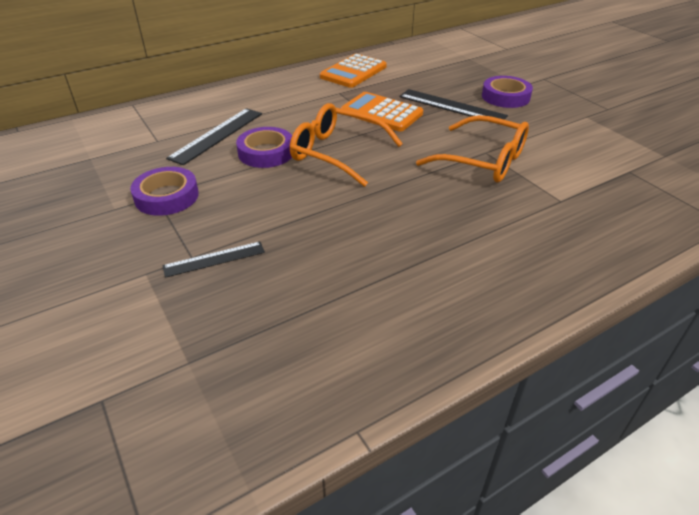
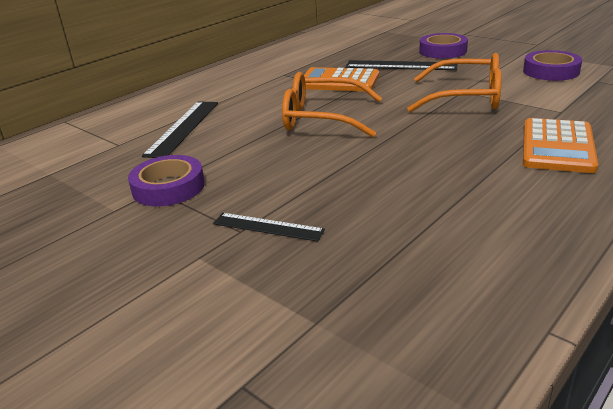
camera: 15 degrees left, 10 degrees down
(214, 259) = (268, 227): black ruler -> black ruler turned 60 degrees clockwise
(266, 152) = (248, 131): purple tape -> purple tape (551, 71)
(353, 72) = (284, 57): orange calculator -> orange calculator (557, 146)

